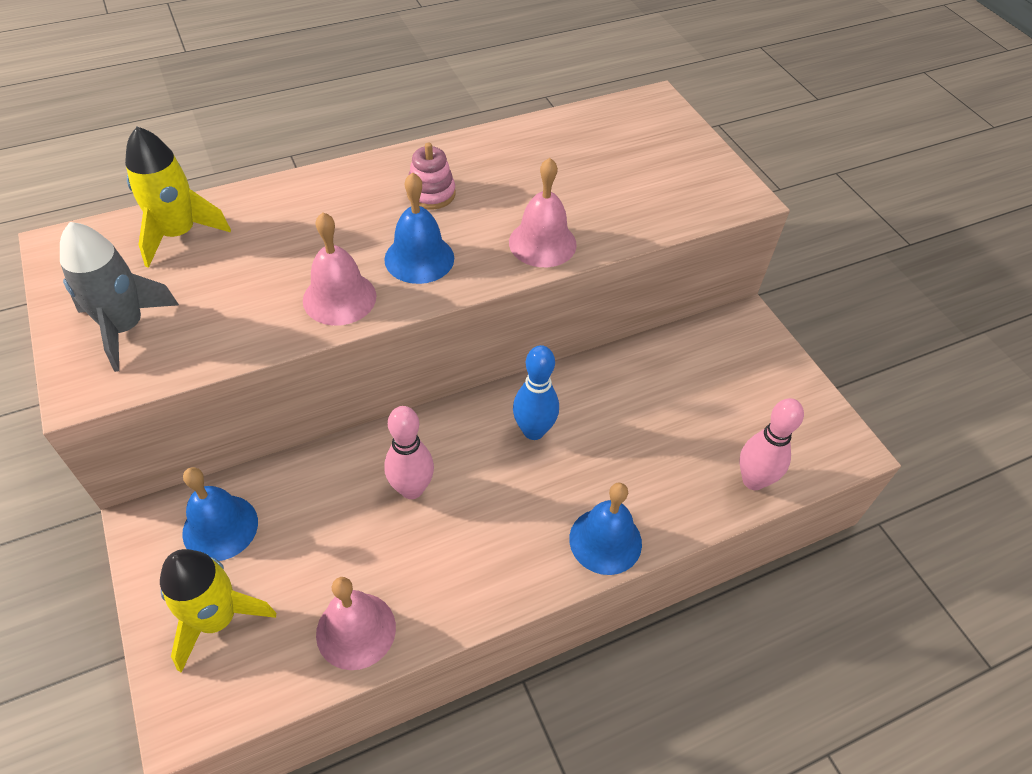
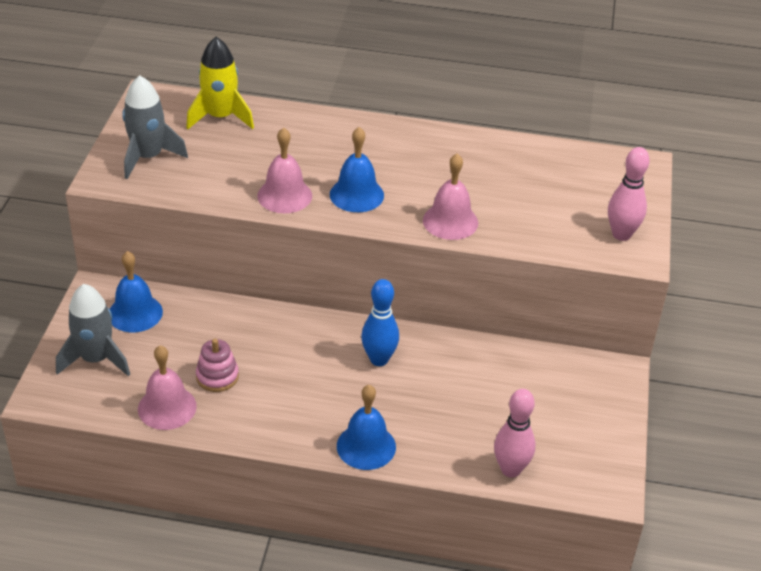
camera: 35 degrees right, 10 degrees down
(217, 619) = (96, 359): yellow rocket -> grey rocket
(412, 489) = (266, 351): pink bowling pin -> pink bowling pin (621, 234)
(431, 194) = (403, 158): pink stacking toy -> pink stacking toy (217, 376)

